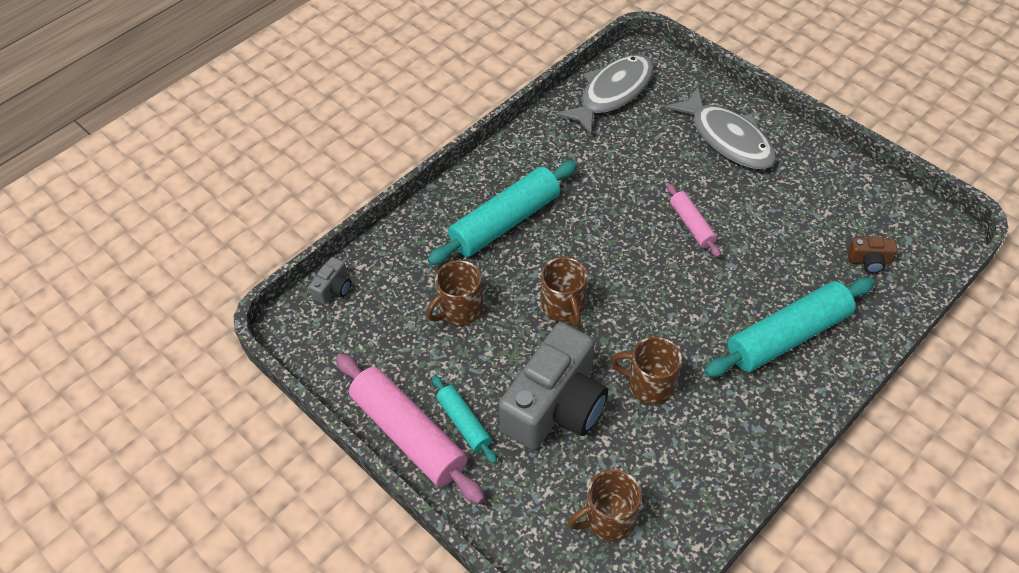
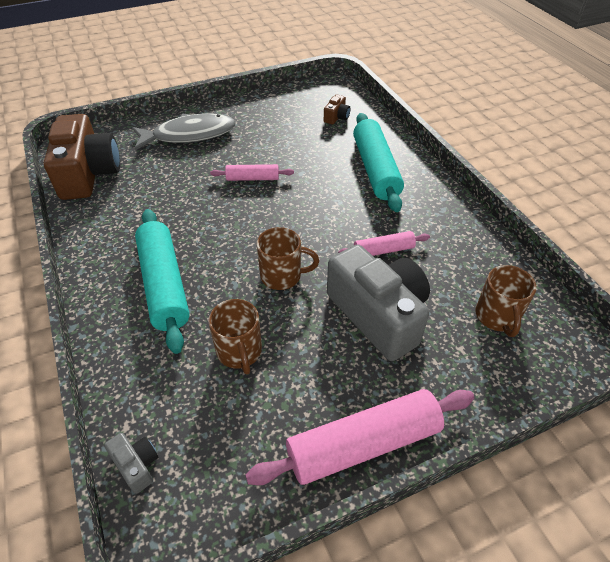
camera: 70 degrees left, 5 degrees down
(464, 423) = (369, 390): turquoise rolling pin -> none
(612, 93) = (88, 173): grey fish -> brown camera
(649, 384) = (383, 250): brown mug -> pink rolling pin

